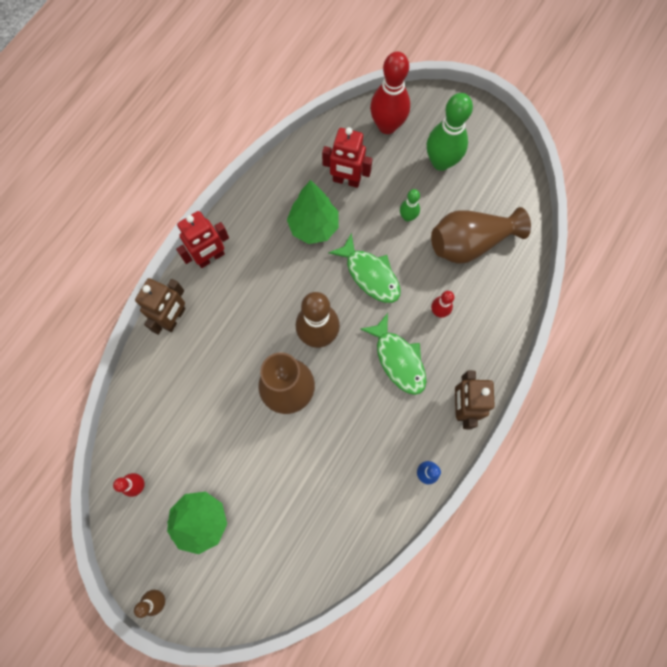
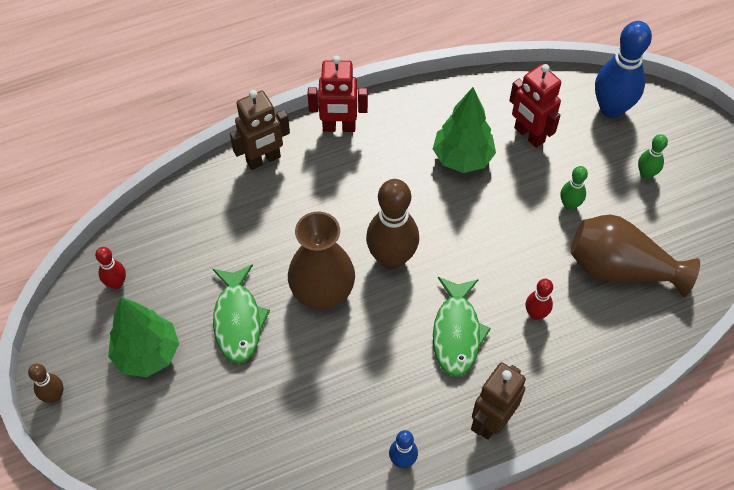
camera: 35 degrees right, 15 degrees down
(370, 274) = (488, 235): green fish -> green fish (238, 320)
(387, 126) = (611, 109): red bowling pin -> blue bowling pin
(441, 162) = (646, 174): green bowling pin -> green bowling pin, size x0.50

